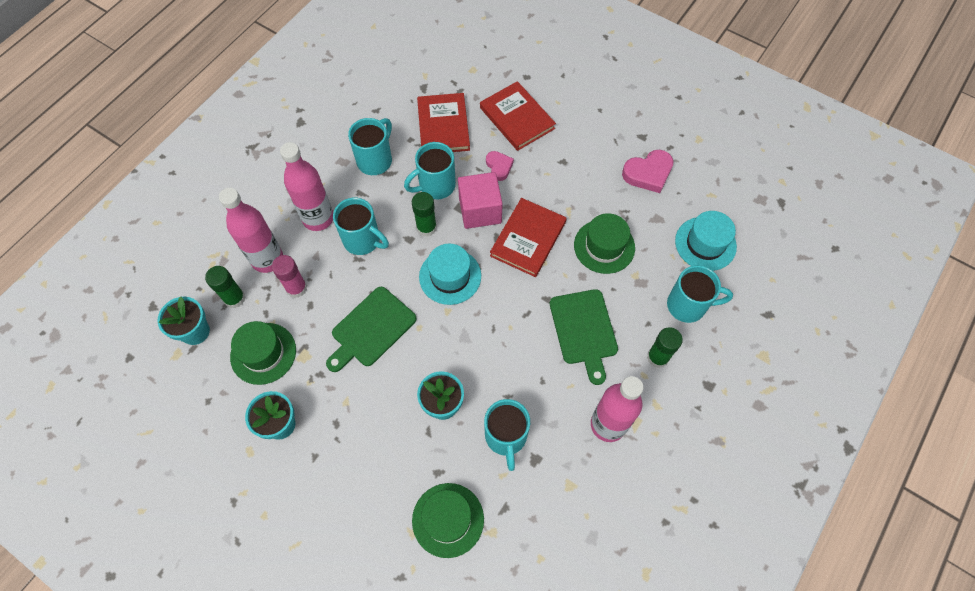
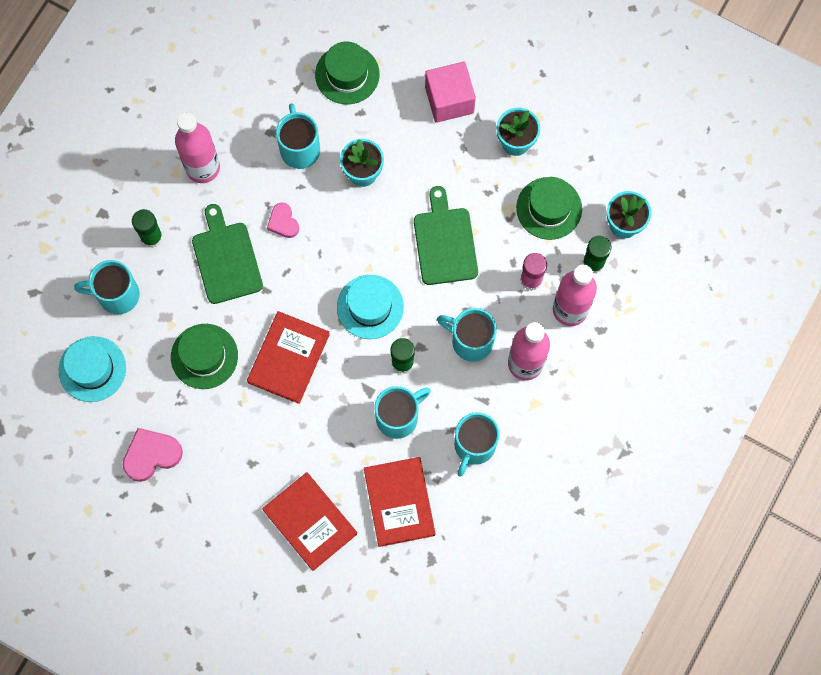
camera: 175 degrees right, 10 degrees up
(371, 329) = (445, 242): green cutting board -> green cutting board turned 45 degrees counterclockwise
(480, 210) = (344, 389): pink cube -> pink cube (449, 100)
(499, 167) = (327, 449): pink heart -> pink heart (283, 222)

